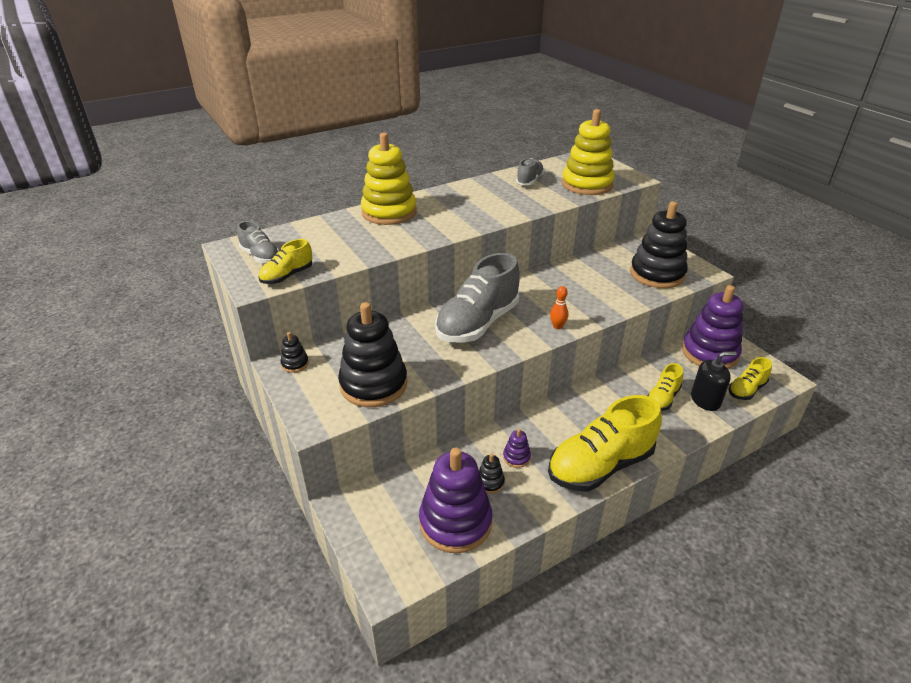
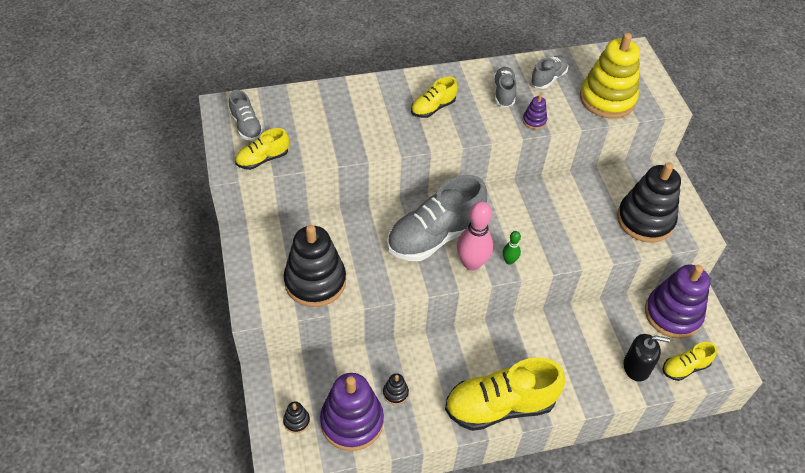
camera: 15 degrees right, 15 degrees up
(295, 364) = (255, 239): black stacking toy -> black stacking toy (296, 421)
(389, 212) = (384, 93): yellow stacking toy -> none
(497, 195) = (503, 93): none -> grey shoe
(516, 457) = (429, 375): purple stacking toy -> purple stacking toy (534, 121)
(523, 336) = (471, 263): none -> pink bowling pin
(557, 326) = (509, 261): orange bowling pin -> green bowling pin
(662, 398) = (595, 353): yellow shoe -> yellow shoe (433, 108)

